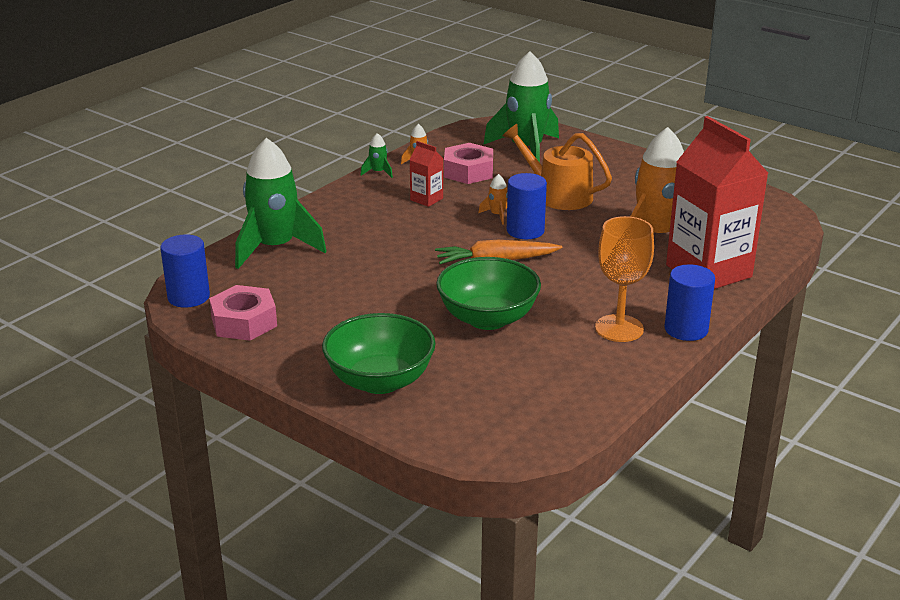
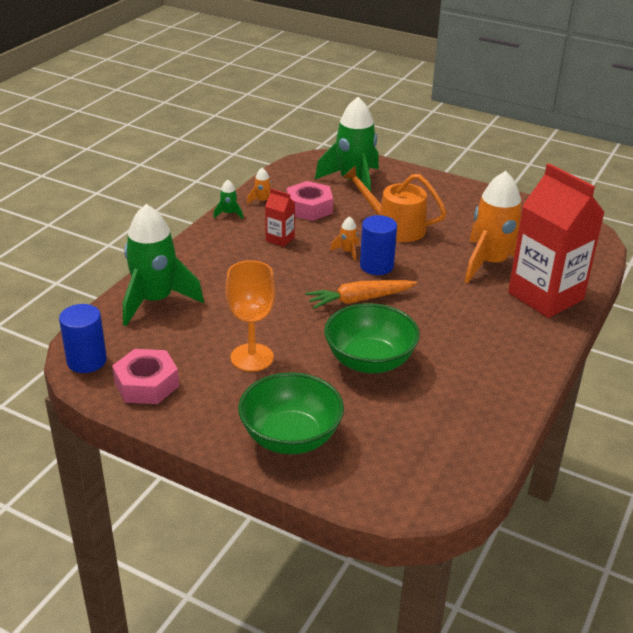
camera: 10 degrees left, 5 degrees up
(619, 328) = (487, 362): orange goblet -> orange goblet (252, 357)
(686, 329) = (544, 358): blue cylinder -> none

